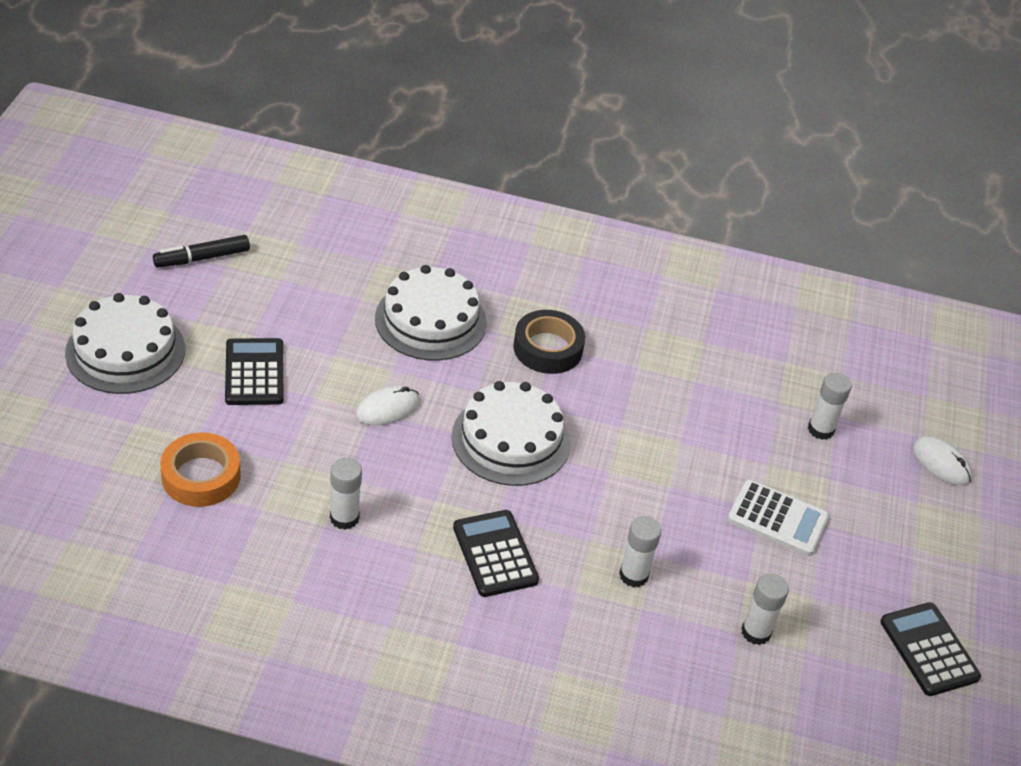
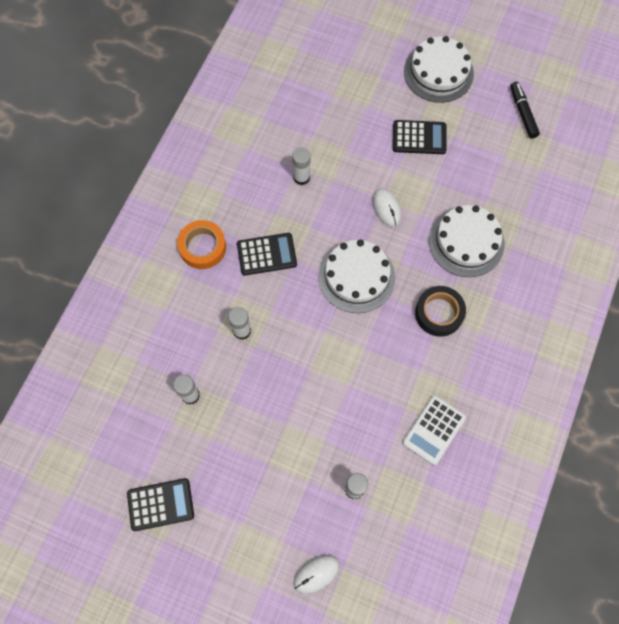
camera: 105 degrees right, 25 degrees up
(201, 476) = (338, 108): orange tape -> orange tape (202, 247)
(777, 519) = (276, 434): white calculator -> white calculator (433, 430)

